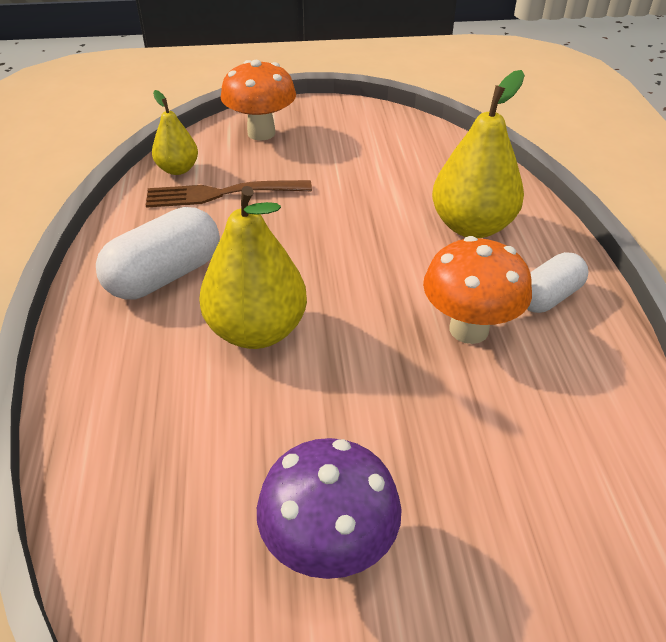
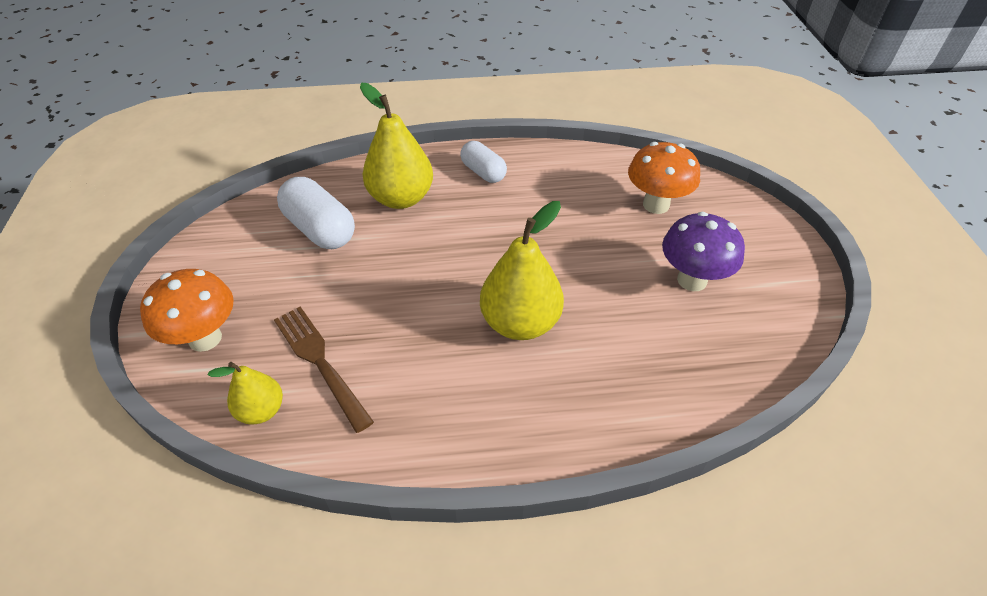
camera: 90 degrees left, 5 degrees up
(165, 276) = (450, 395): white capsule -> white capsule (320, 229)
(223, 193) = (321, 363): brown fork -> brown fork turned 150 degrees clockwise
(469, 329) = (515, 210): orange mushroom -> orange mushroom (656, 205)

